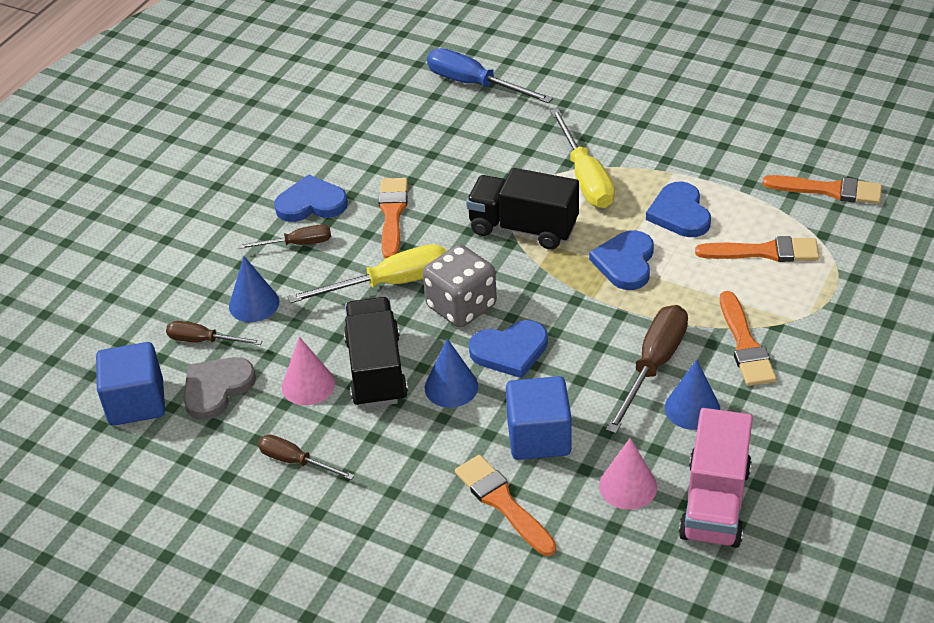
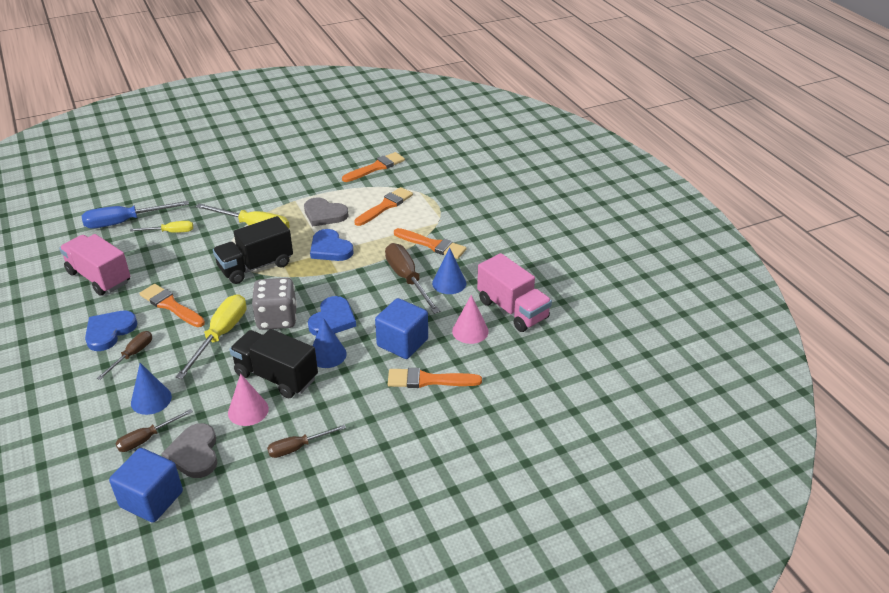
camera: 55 degrees left, 5 degrees down
(375, 135) = (99, 277): none -> pink truck
(499, 126) = (170, 232): none -> yellow screwdriver
(679, 213) = (324, 214): blue heart -> grey heart

